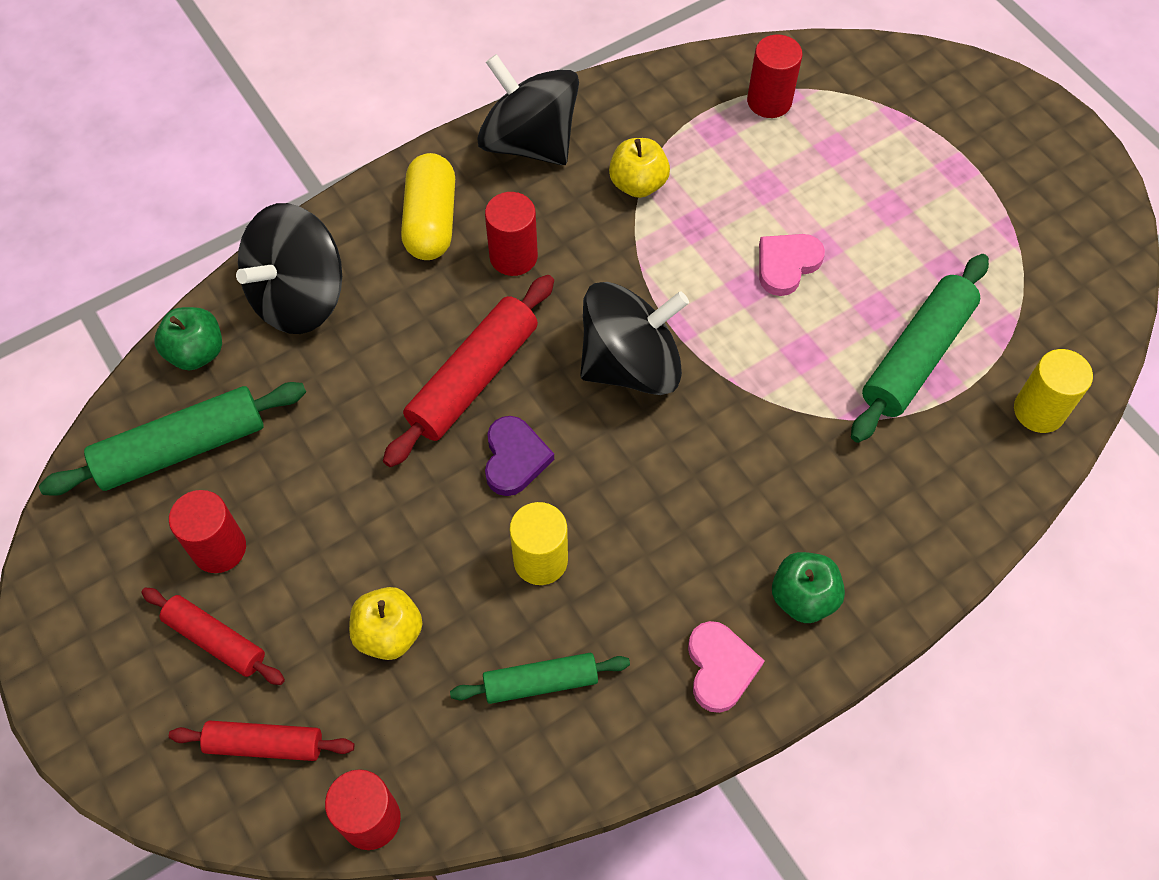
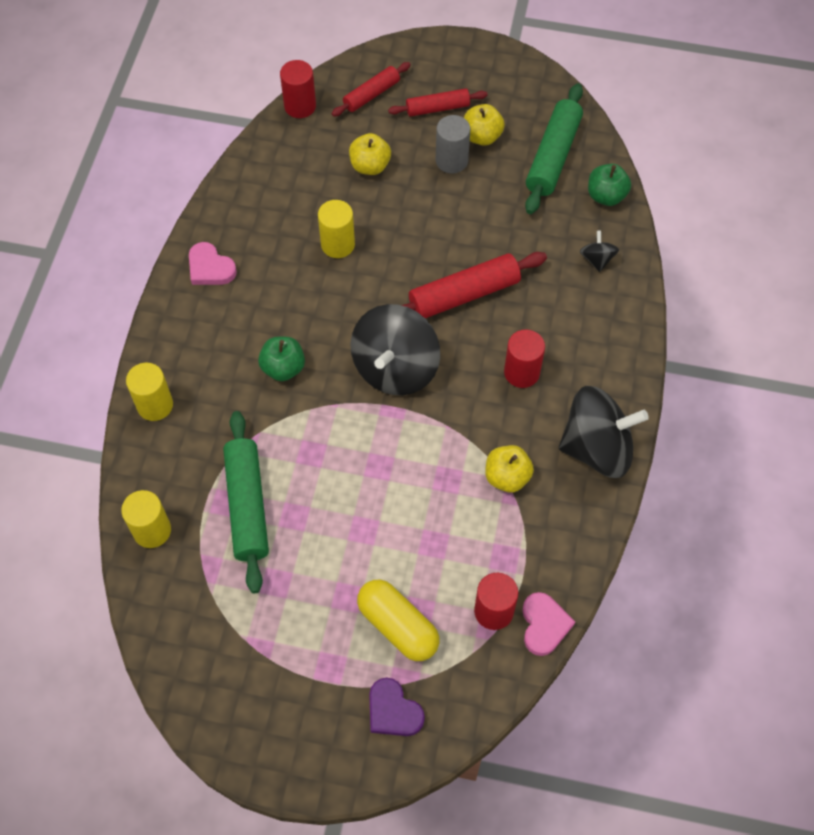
camera: 135 degrees right, 0 degrees up
(219, 548) = (482, 136): red cylinder -> yellow apple
(291, 549) = (451, 160): none -> grey cylinder
(299, 297) = (597, 259): black spinning top -> black spinning top, size x0.44
(431, 221) = (588, 353): yellow capsule -> yellow capsule (398, 626)
(473, 379) = (464, 294): red rolling pin -> red rolling pin turned 75 degrees clockwise
(514, 458) = (400, 276): purple heart -> purple heart (393, 711)
(541, 682) = (284, 200): green rolling pin -> none
(786, 265) = (371, 500): pink heart -> pink heart (544, 625)
(803, 597) = (198, 328): green apple -> green apple (283, 368)
(932, 544) = (155, 405): none -> yellow cylinder

